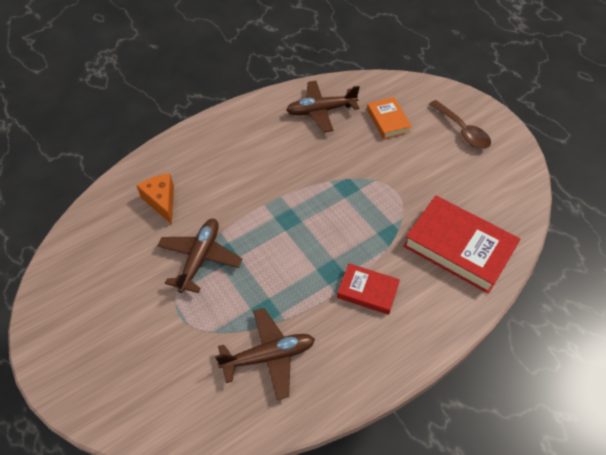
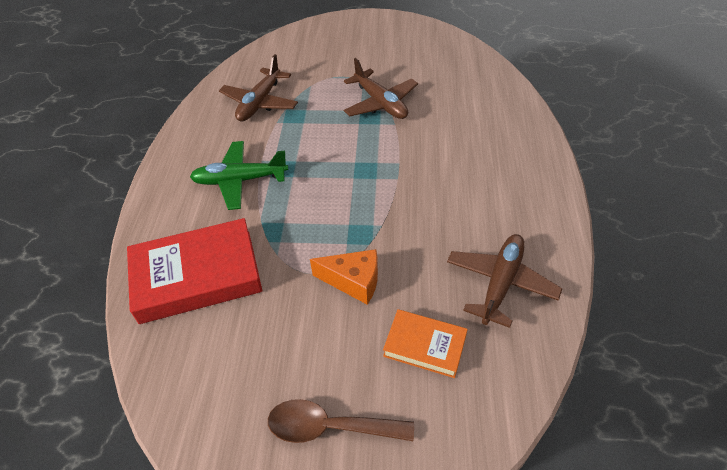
camera: 130 degrees right, 5 degrees down
(161, 201) = (465, 104): orange cheese -> orange cheese (353, 282)
(367, 291) = (240, 180): red book -> green plane

